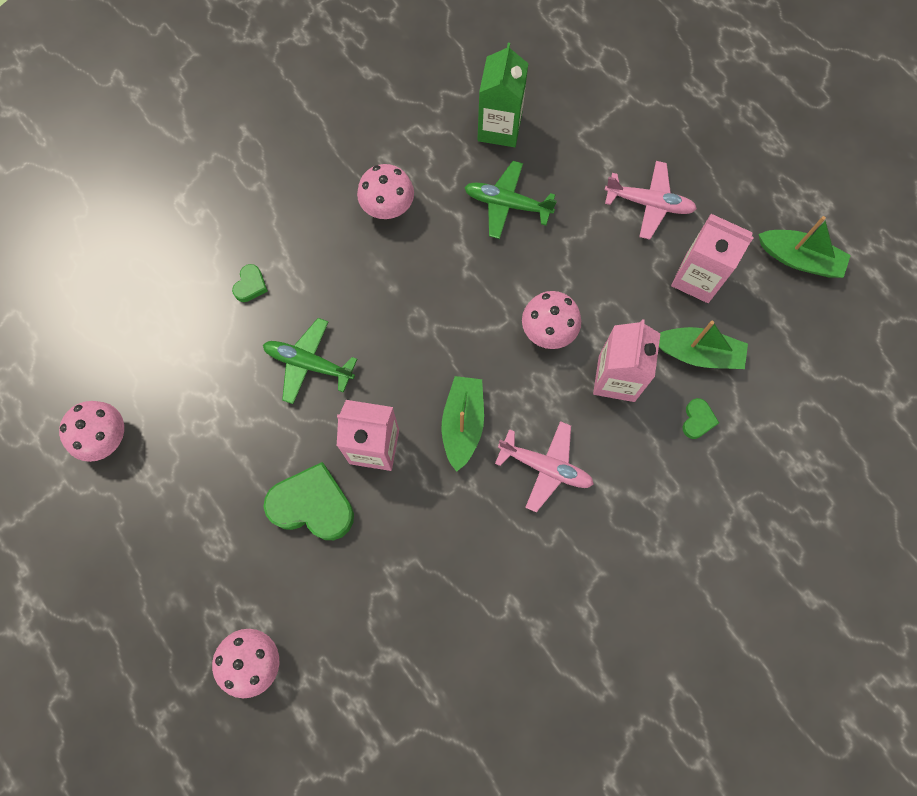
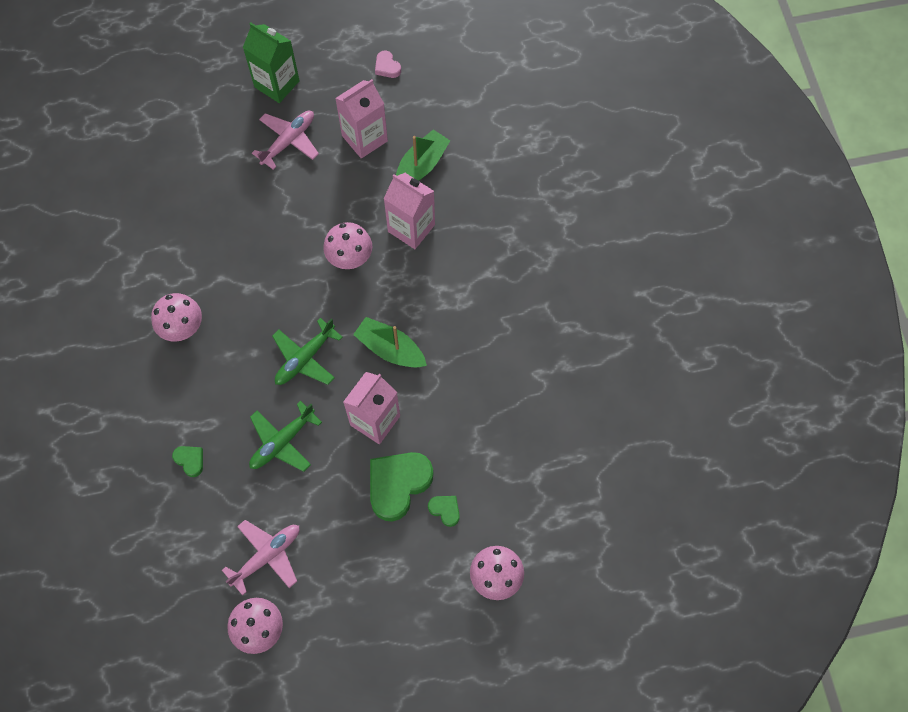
camera: 65 degrees left, 5 degrees down
(499, 128) = (163, 215): green carton -> green carton (277, 84)
(507, 204) = (231, 239): green plane -> green plane (305, 358)
(546, 467) = (452, 306): pink plane -> pink plane (267, 556)
(697, 420) = (469, 190): green heart -> green heart (445, 510)
(799, 259) = (387, 67): green boat -> pink heart

